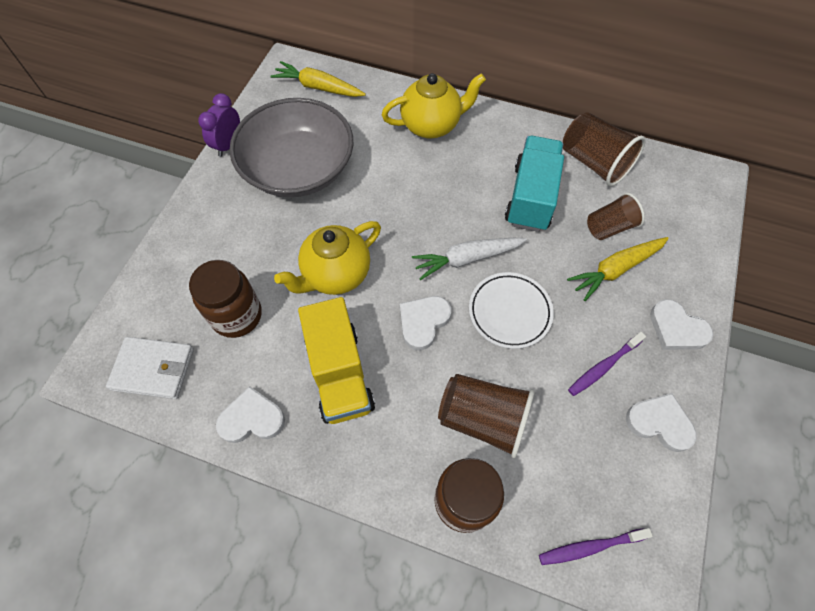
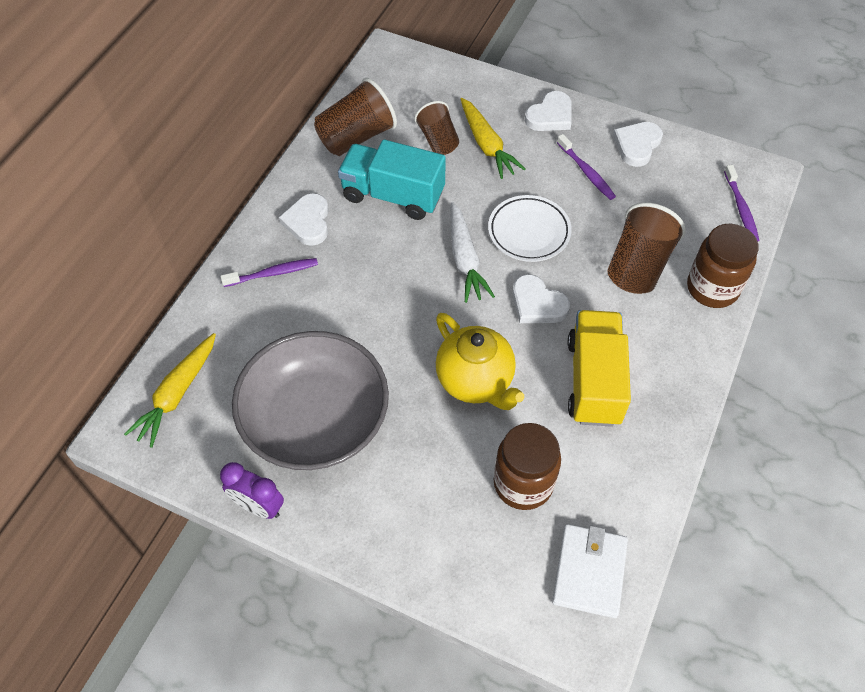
camera: 85 degrees left, 5 degrees down
(252, 418) = (644, 463): white heart -> white heart (308, 222)
(339, 373) = (594, 381): yellow truck -> yellow truck turned 75 degrees counterclockwise
(431, 125) = (273, 273): yellow teapot -> purple toothbrush

